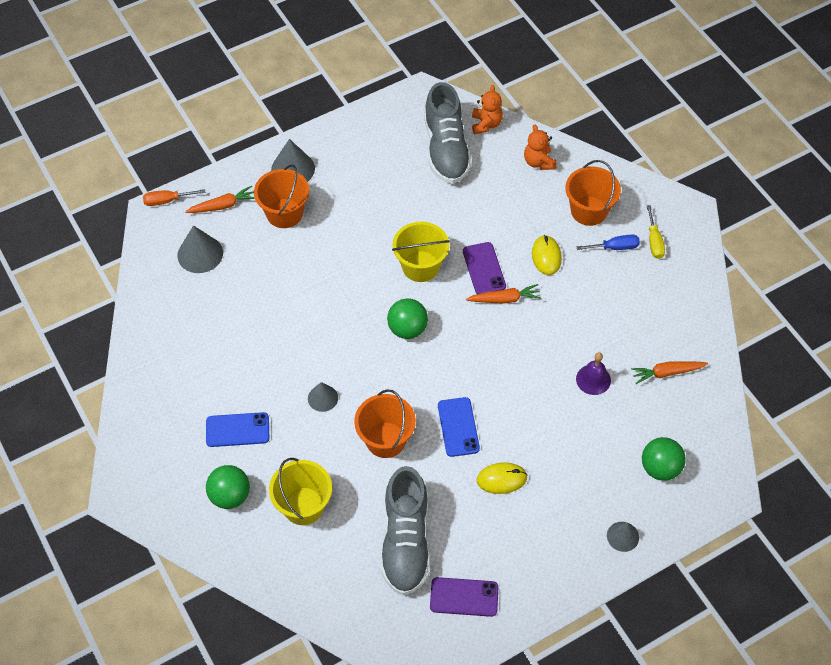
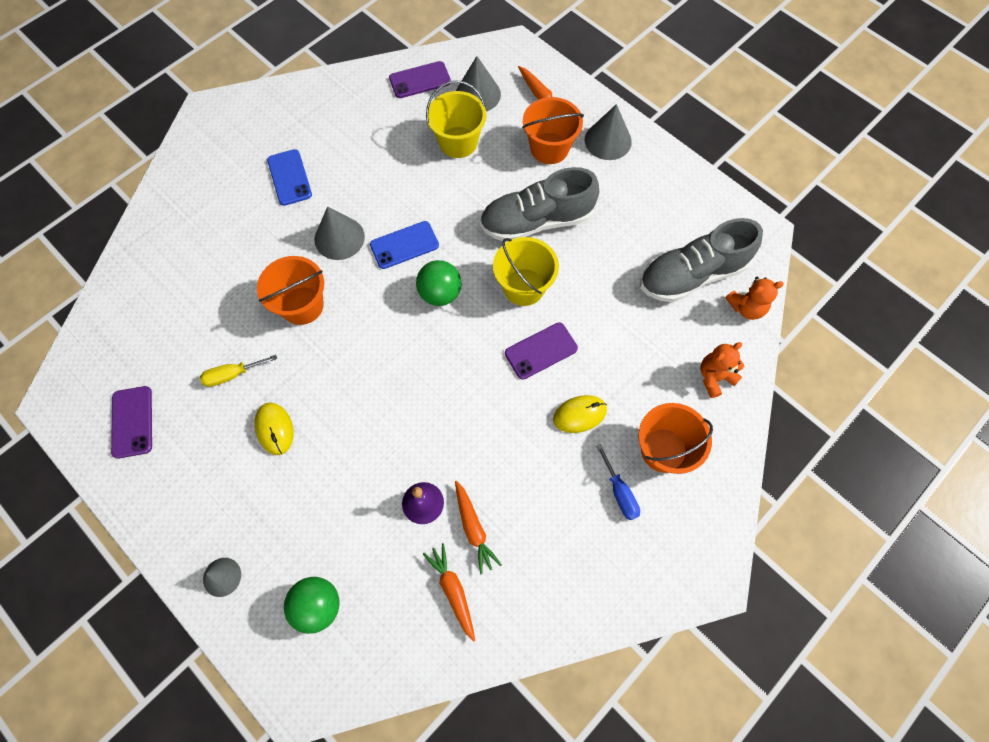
camera: 75 degrees right, 10 degrees up
(162, 297) = (420, 80): none -> purple phone
(167, 201) = (530, 52): orange screwdriver -> none
(230, 496) = (219, 191): green ball -> none
(303, 506) = (216, 252): yellow bucket -> yellow bucket (458, 142)
(323, 398) = (339, 238): grey cone -> grey cone, size x1.59
(405, 541) = (189, 352): grey shoe -> grey shoe (537, 221)
(458, 427) = (330, 371): blue phone -> blue phone (404, 245)
(504, 299) = (506, 381): orange carrot -> orange carrot (473, 528)
(654, 241) = (645, 540): yellow screwdriver -> yellow screwdriver (232, 375)

